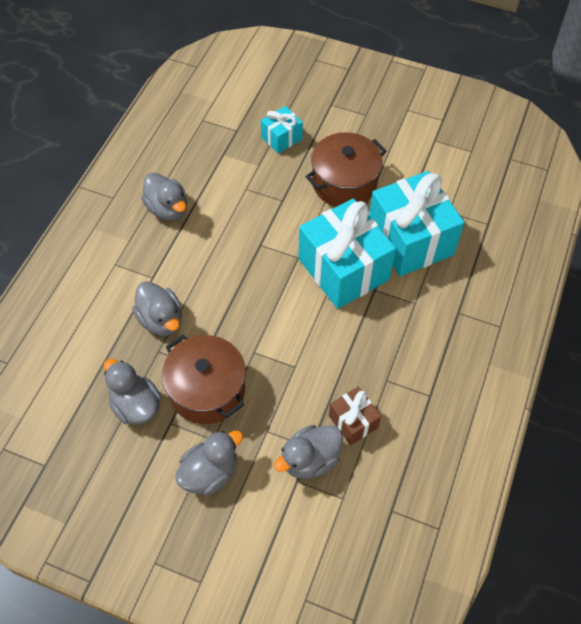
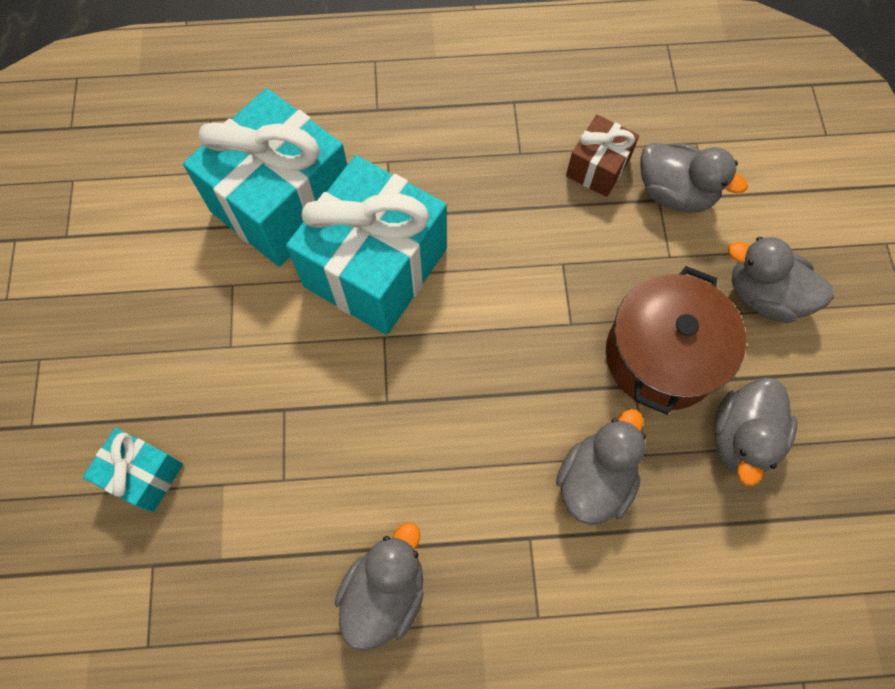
camera: 115 degrees left, 10 degrees up
(344, 183) = (209, 331): brown pot -> none

